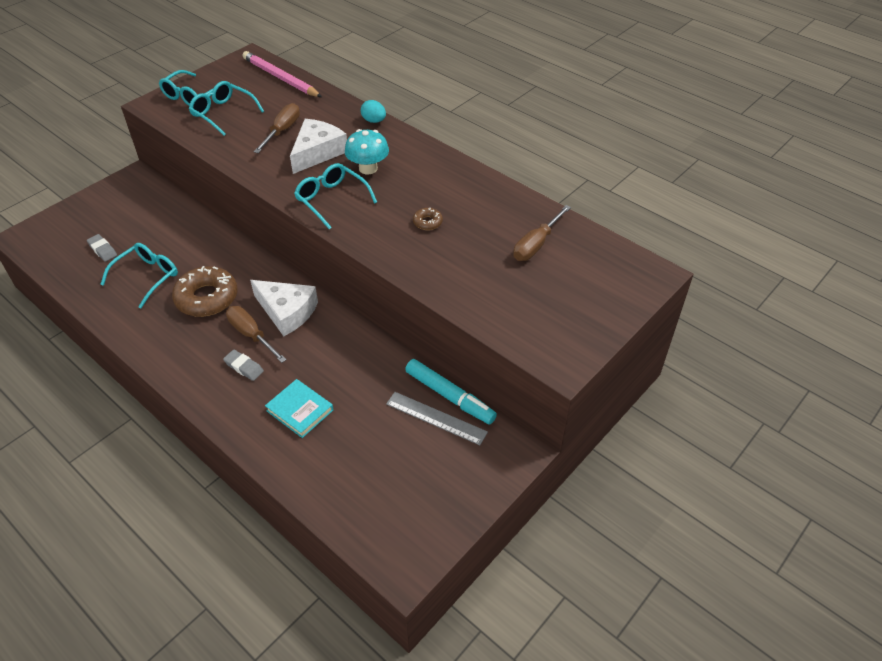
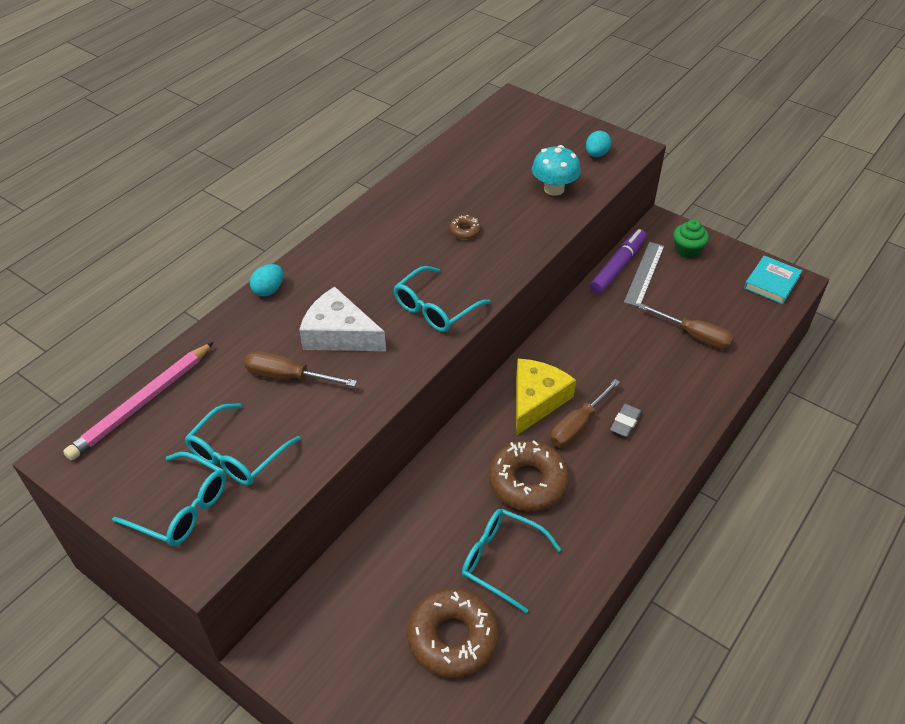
camera: 95 degrees left, 0 degrees up
(102, 250) = (453, 638): grey eraser -> brown donut
(287, 312) = (536, 400): white cheese -> yellow cheese
(300, 410) = (666, 367): turquoise book -> turquoise book (771, 282)
(368, 168) = (372, 285): turquoise mushroom -> turquoise mushroom (554, 189)
(449, 396) = (617, 267): turquoise marker -> purple marker
(471, 467) = (687, 250): none -> green cupcake
(536, 244) = (487, 161): brown screwdriver -> brown screwdriver (694, 336)
(548, 330) = (596, 154): none -> turquoise egg

